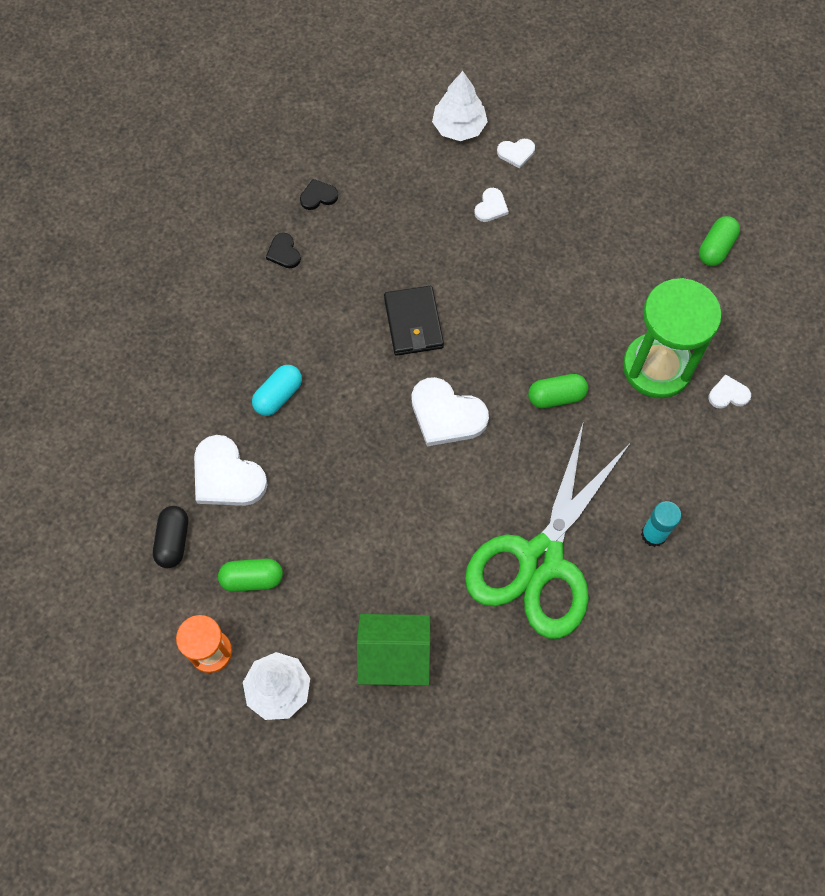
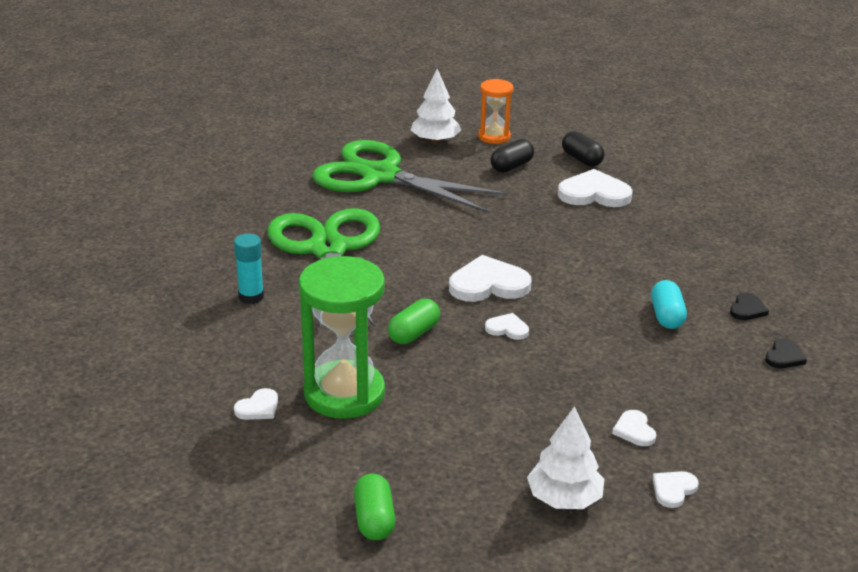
camera: 140 degrees right, 35 degrees down
(252, 579) = (511, 166): green capsule -> black capsule
(278, 396) = (621, 238): turquoise capsule -> turquoise capsule (666, 316)
(284, 252) = (747, 309): black heart -> black heart turned 90 degrees clockwise
(394, 657) = (380, 176): green house -> green scissors
(413, 323) = (585, 320): black wallet -> none
(459, 127) = (757, 479): white tree -> white tree (564, 498)
(481, 353) = (507, 329): none -> white heart

